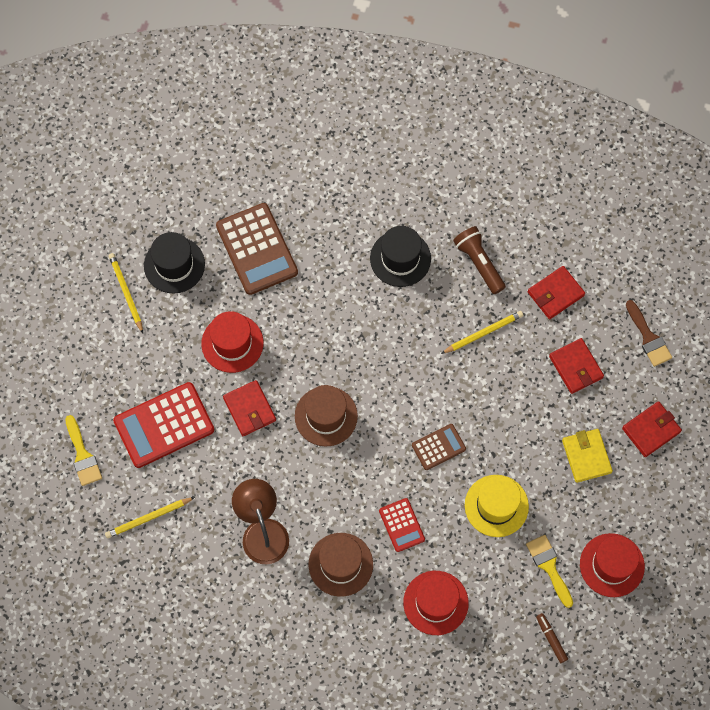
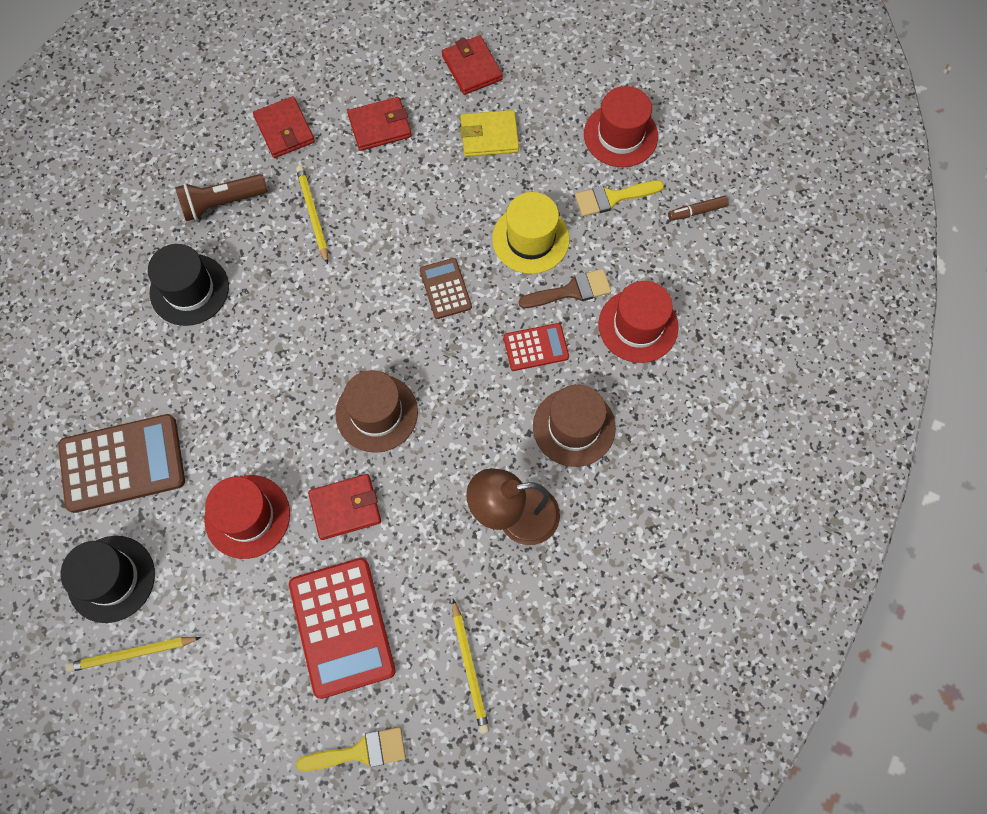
camera: 80 degrees left, 0 degrees up
(648, 337) = (362, 49): brown brush -> brown brush (571, 291)

